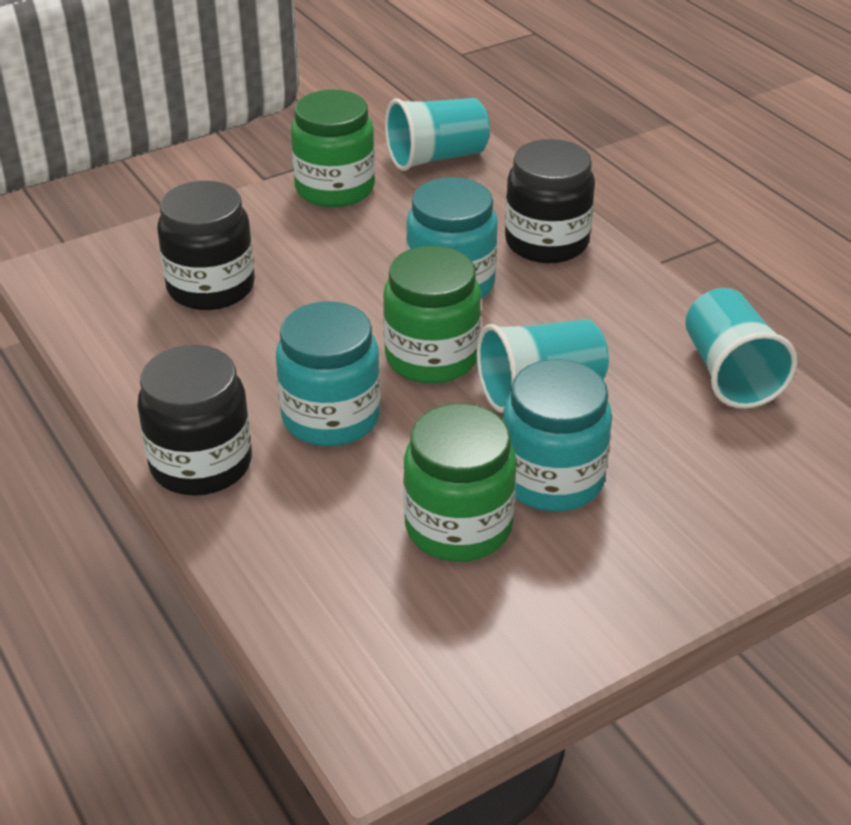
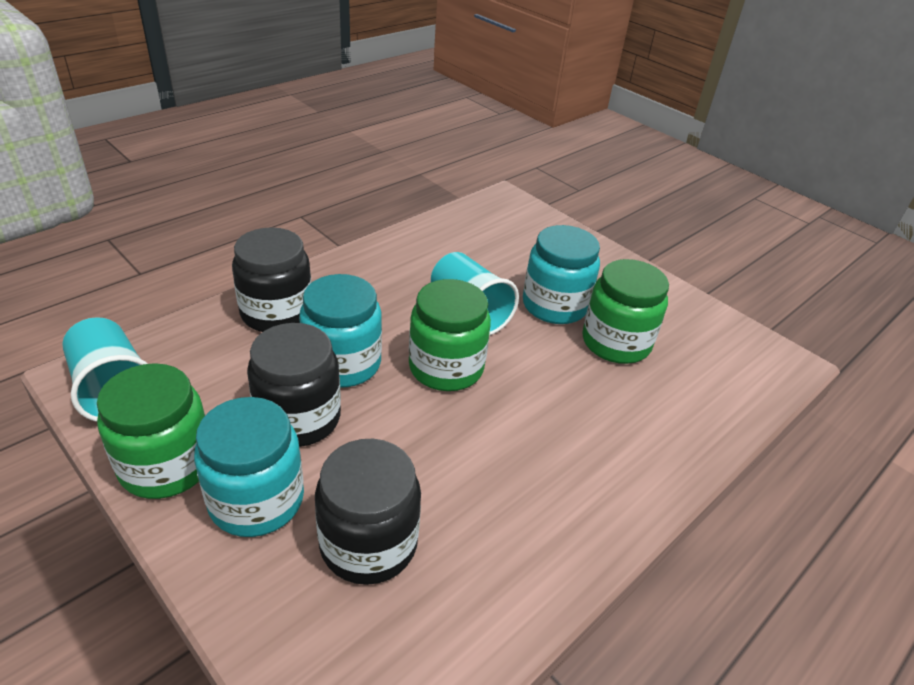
camera: 105 degrees left, 0 degrees up
(201, 464) = (625, 492): black jar -> black jar (298, 418)
(331, 417) = (537, 418): turquoise jar -> turquoise jar (256, 500)
(730, 374) = (428, 238): turquoise cup -> none

